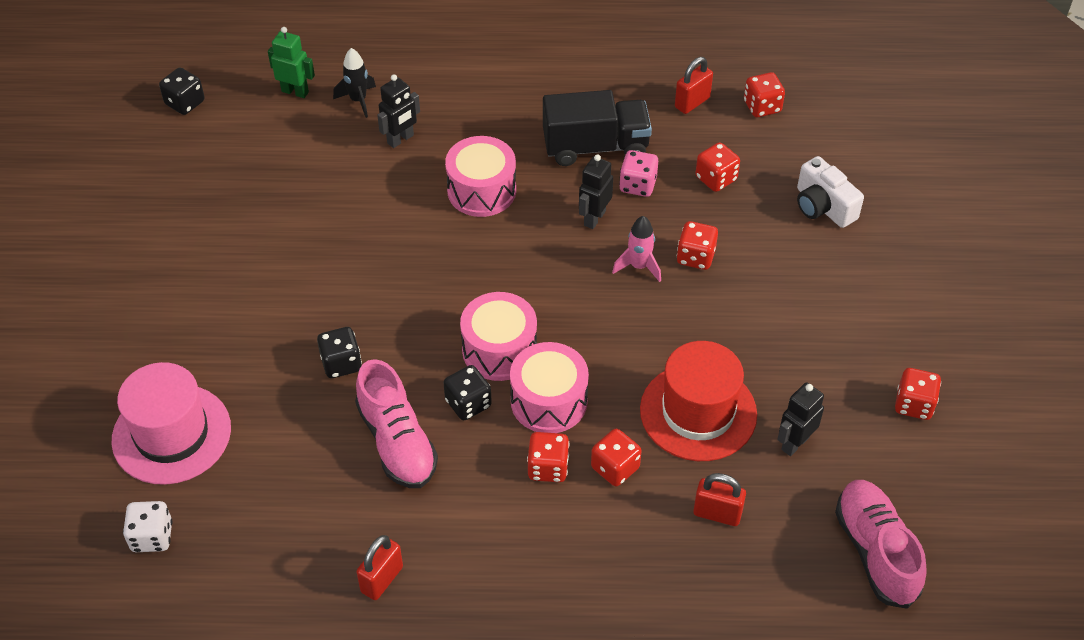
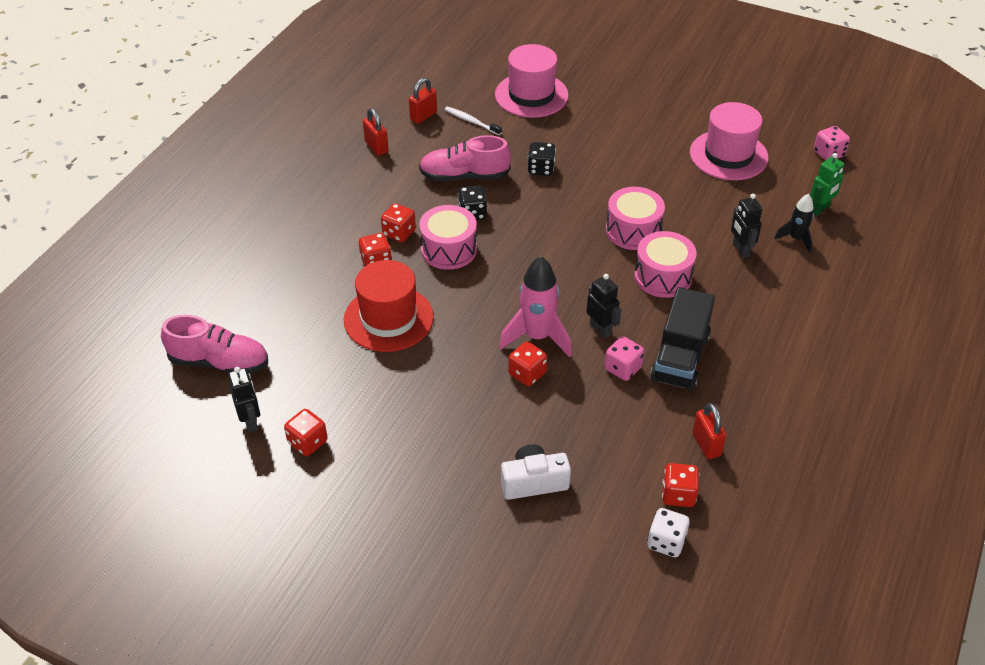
camera: 115 degrees right, 5 degrees down
(152, 537) = (466, 77): white dice -> white dice (666, 542)
(185, 103) = (828, 154): black dice -> pink dice
(227, 188) = (728, 155): none -> pink hat
(267, 484) = (471, 121): none -> white toothbrush
(499, 350) = (506, 240): pink drum -> pink drum (633, 231)
(639, 266) = (537, 337): pink rocket -> pink rocket, size x1.74
(716, 179) = (604, 422): red dice -> none
(717, 514) = (307, 296): red padlock -> red padlock (423, 116)
(794, 443) = (327, 358): black robot -> black robot (250, 422)

